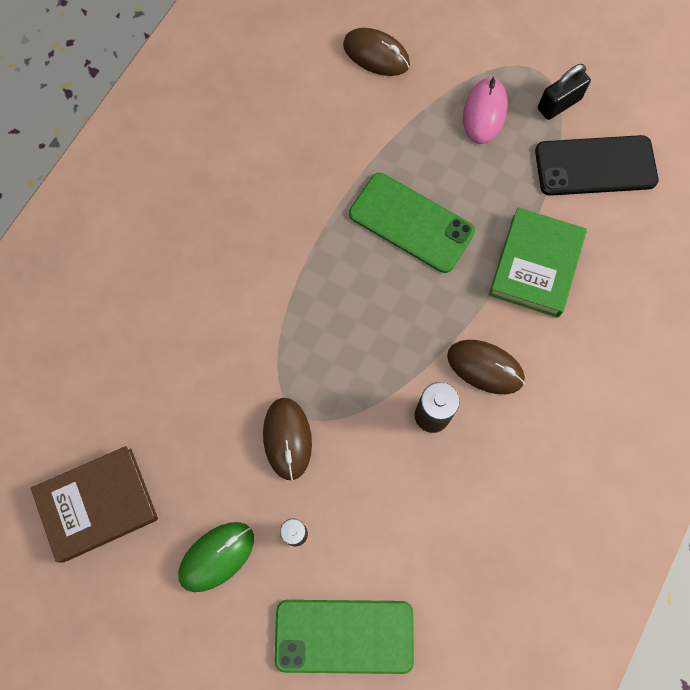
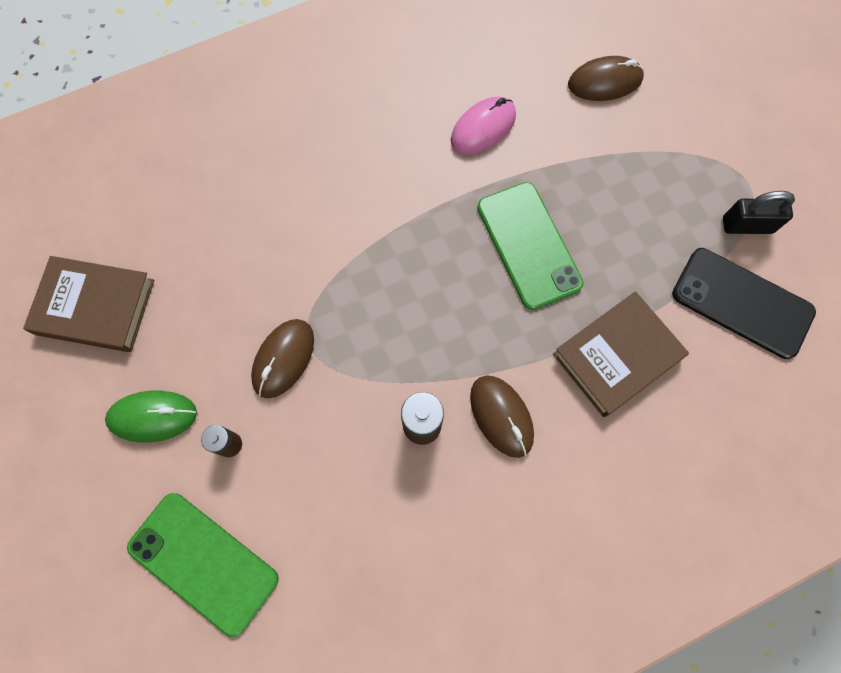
camera: 35 degrees right, 0 degrees up
(376, 55) = (604, 82): brown mouse -> brown mouse turned 75 degrees counterclockwise
(484, 112) = (668, 190): pink mouse -> pink mouse (483, 128)
(535, 265) = (616, 356): green book -> brown book

